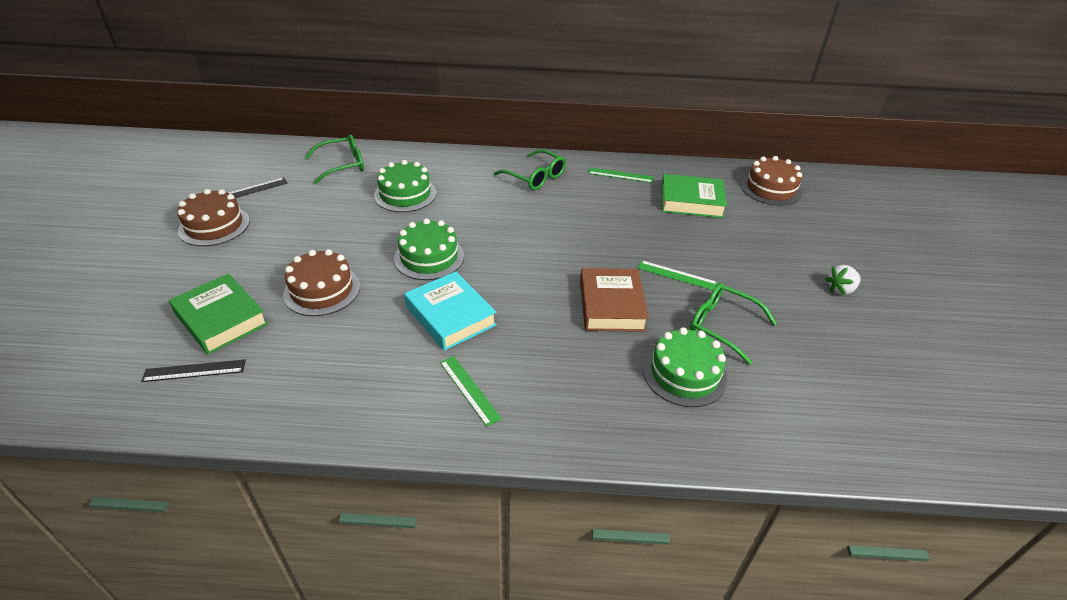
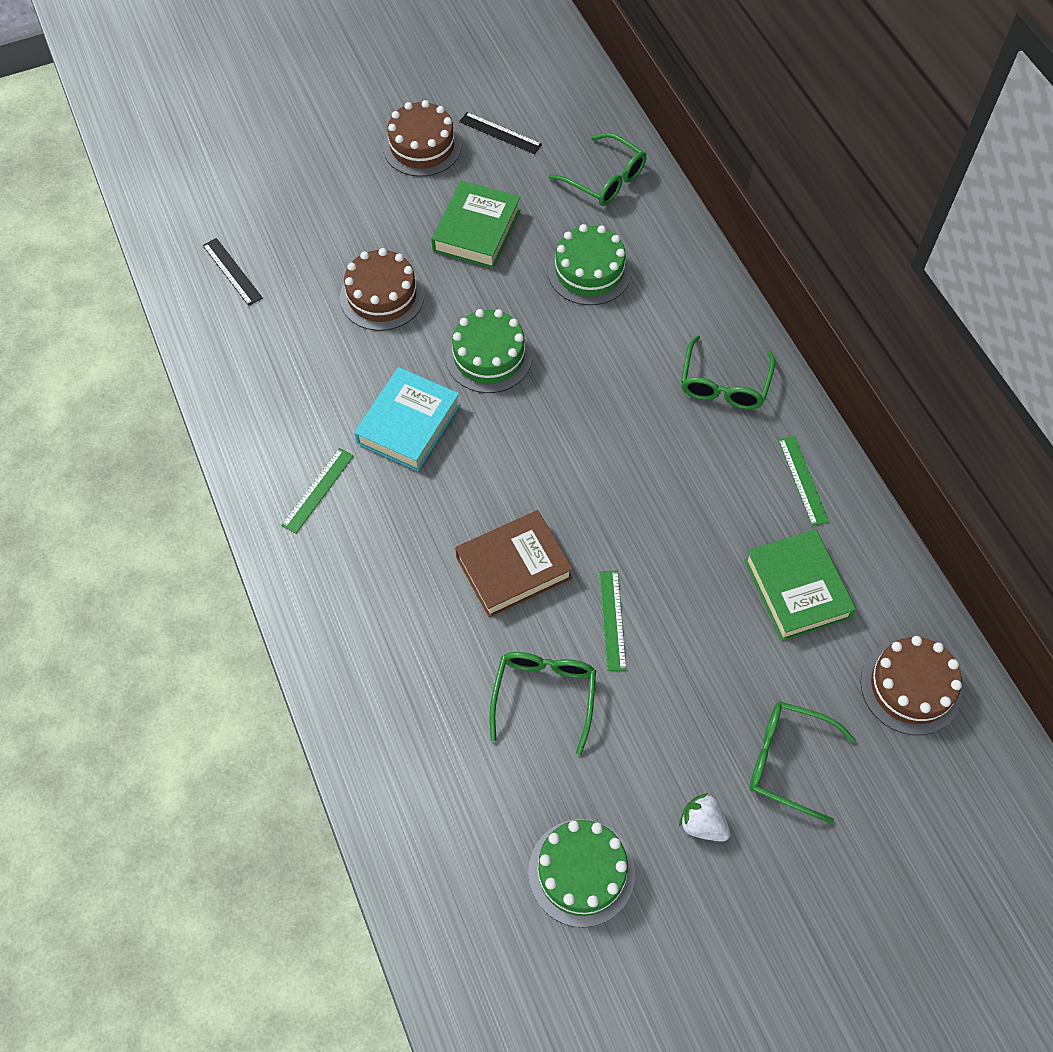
camera: 65 degrees right, 20 degrees up
(221, 319) = (300, 246): green book -> green book (477, 230)
(684, 374) = (441, 677): green cake -> green cake (581, 872)
(805, 243) = (787, 761): none -> green glasses

